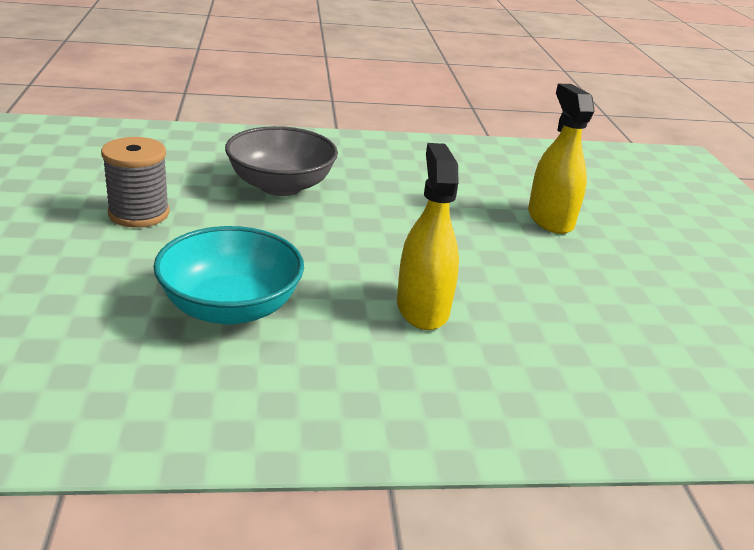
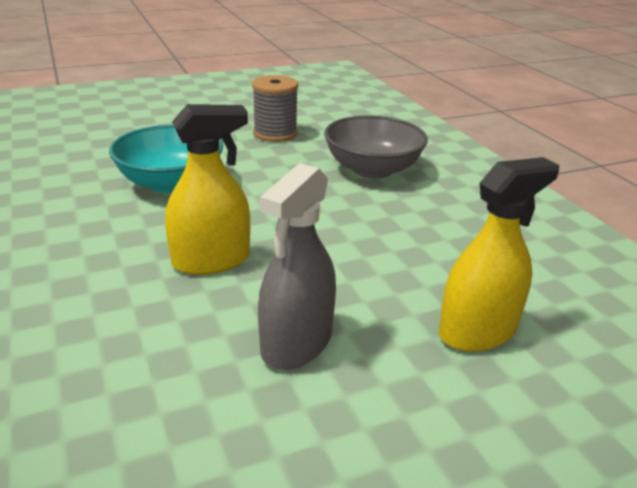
camera: 75 degrees right, 0 degrees up
(554, 290) = (297, 343): none -> grey spray bottle

